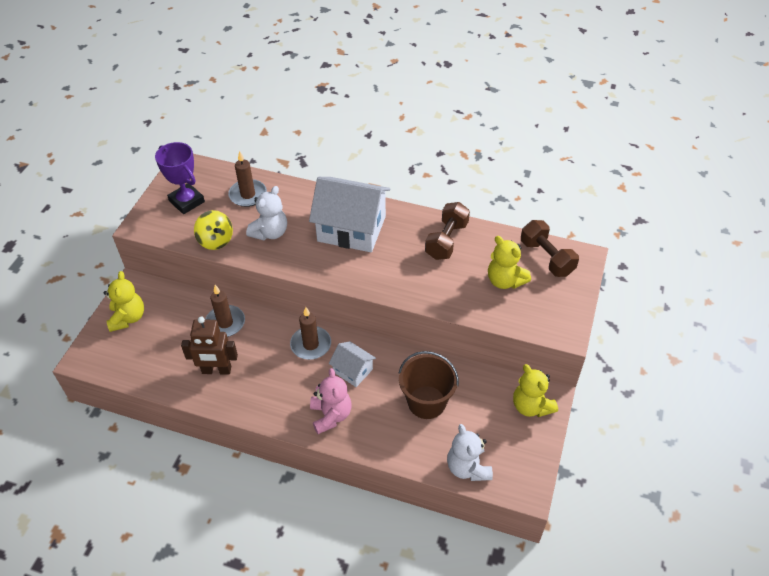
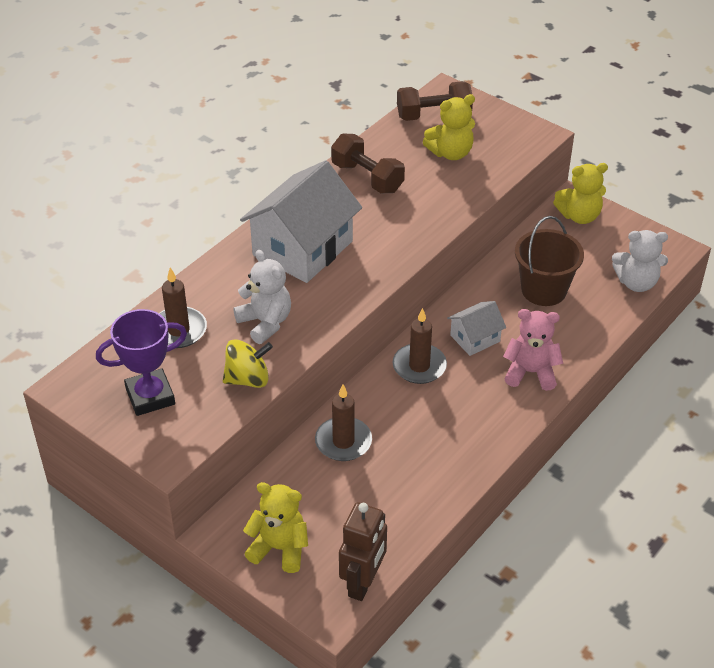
camera: 70 degrees left, 5 degrees down
(216, 370) = (418, 465): brown robot -> brown robot (363, 583)

